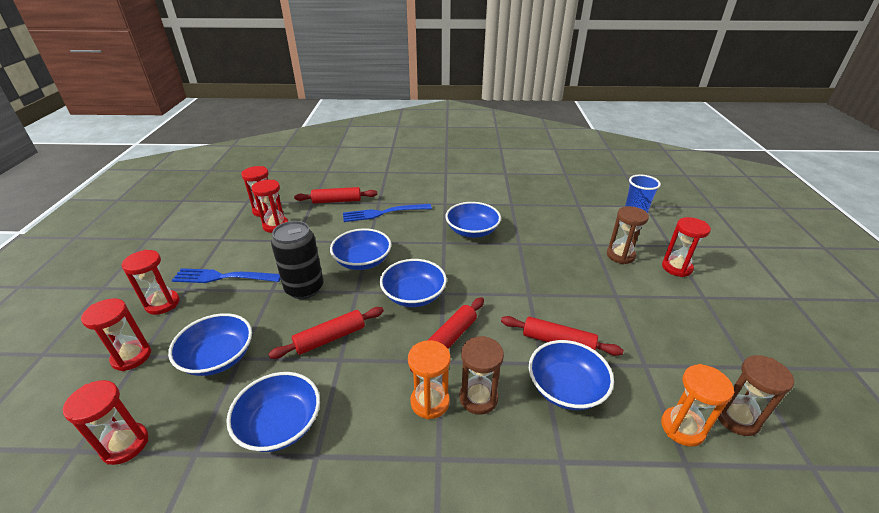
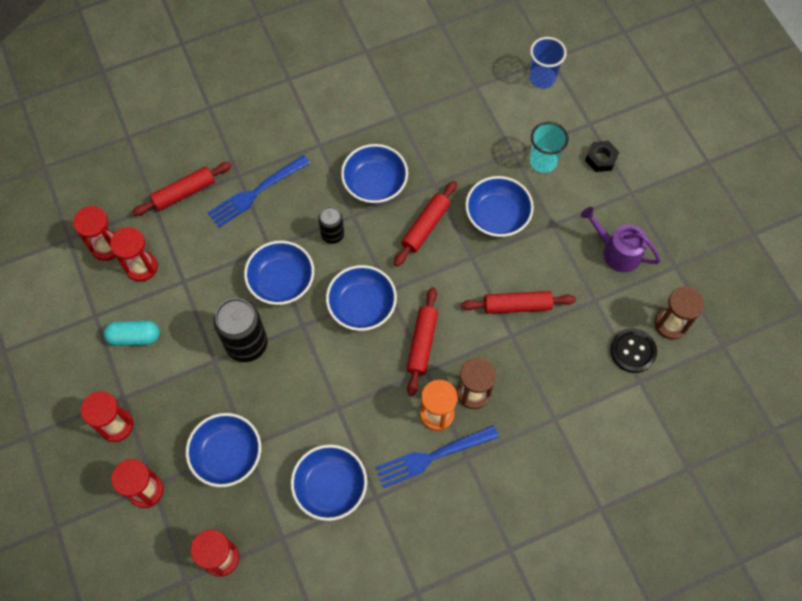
camera: 25 degrees left, 30 degrees up
(223, 277) = (148, 366): blue fork -> blue fork (432, 456)
(232, 258) = (134, 337): none -> turquoise capsule
(330, 338) = (314, 390): red rolling pin -> red rolling pin (425, 227)
(421, 248) = (332, 235): none -> black can
(566, 388) = (538, 352): blue bowl -> blue bowl (497, 216)
(620, 255) = (543, 161): brown hourglass -> turquoise cup
(676, 268) = (601, 159): red hourglass -> black nut
(680, 334) = (617, 252): none -> purple watering can
(682, 428) = (633, 351): orange hourglass -> black button

